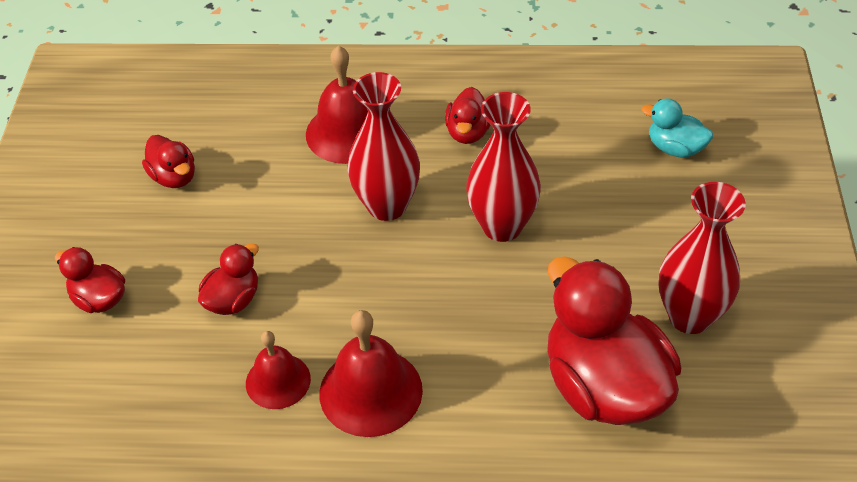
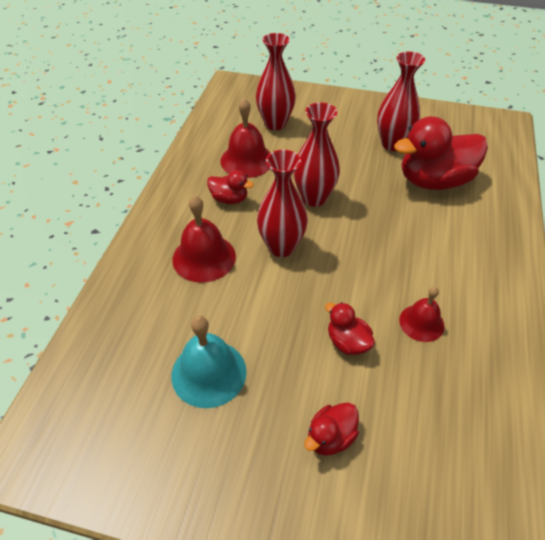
camera: 80 degrees left, 0 degrees up
(174, 177) = (209, 373): red duck -> turquoise bell
(370, 391) = (432, 276): red bell -> red bell (247, 160)
(675, 148) = (275, 124): turquoise duck -> red vase

